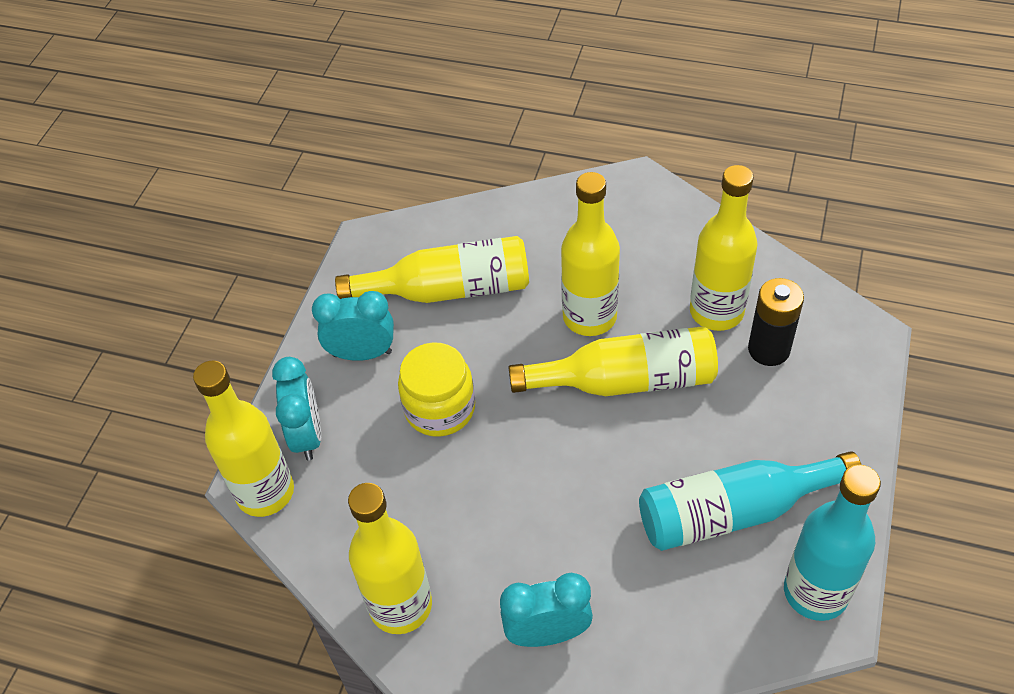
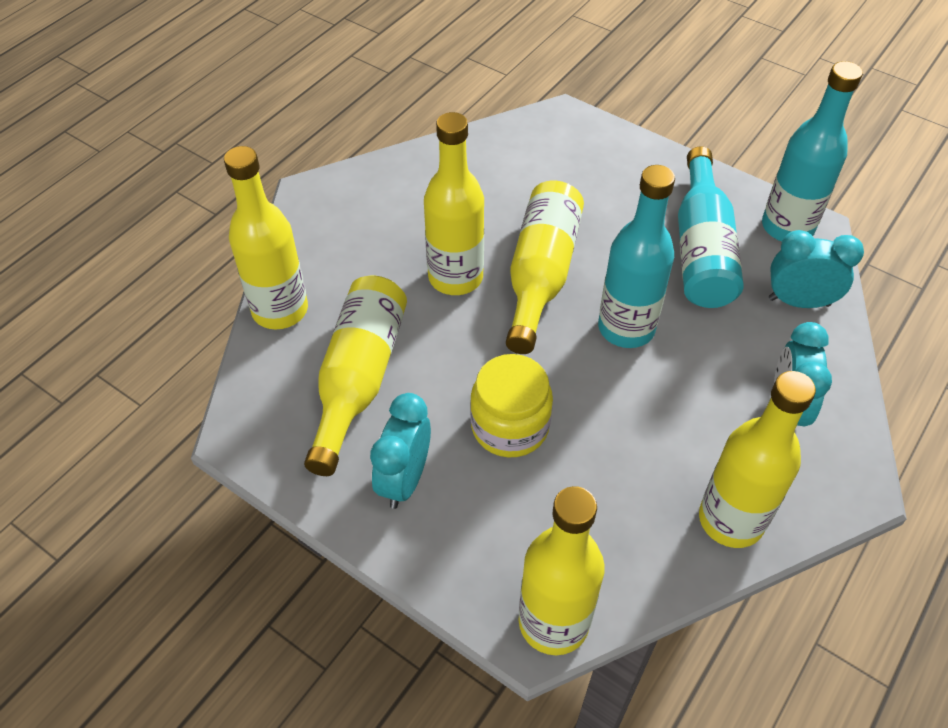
camera: 75 degrees left, 0 degrees up
(307, 435) = (492, 560): turquoise clock -> turquoise clock (799, 302)
(590, 468) = (626, 328): none -> turquoise bottle
(716, 312) = (495, 192): yellow bottle -> yellow bottle (280, 310)
(768, 349) = (551, 174): black battery -> none

